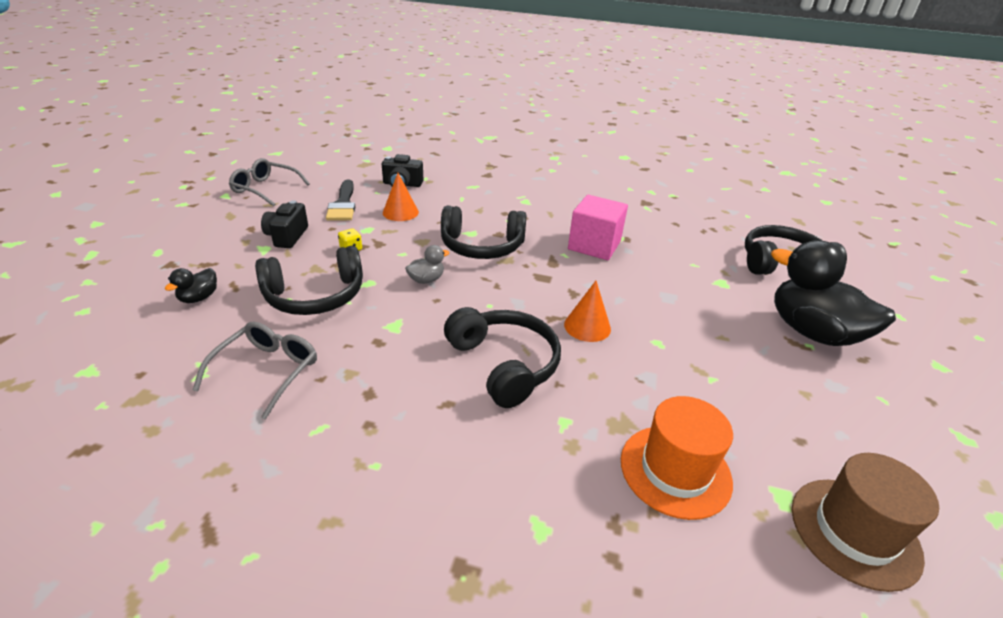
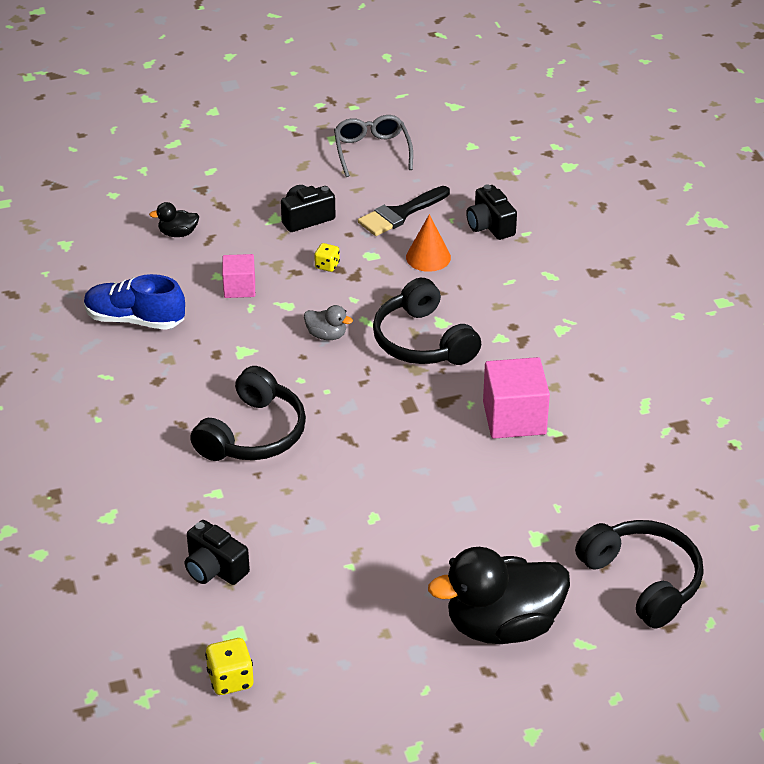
camera: 60 degrees right, 5 degrees up
(267, 371) = (135, 320): grey glasses -> blue shoe
(315, 296) = (239, 288): black headphones -> pink cube
(587, 326) = (354, 463): orange cone -> none
(675, 470) = (214, 568): orange hat -> black camera
(812, 332) = (502, 626): black duck -> black duck turned 120 degrees counterclockwise
(854, 532) = (230, 680): brown hat -> yellow dice

